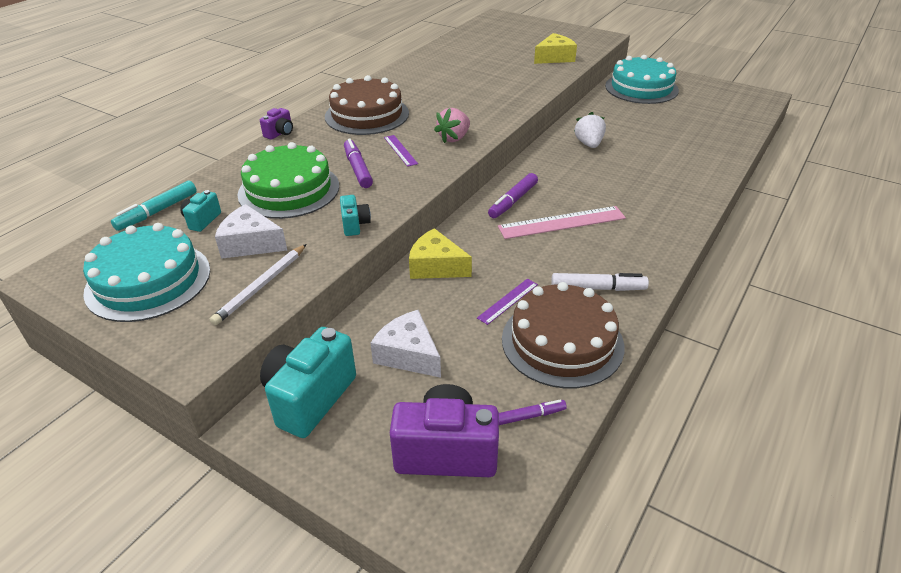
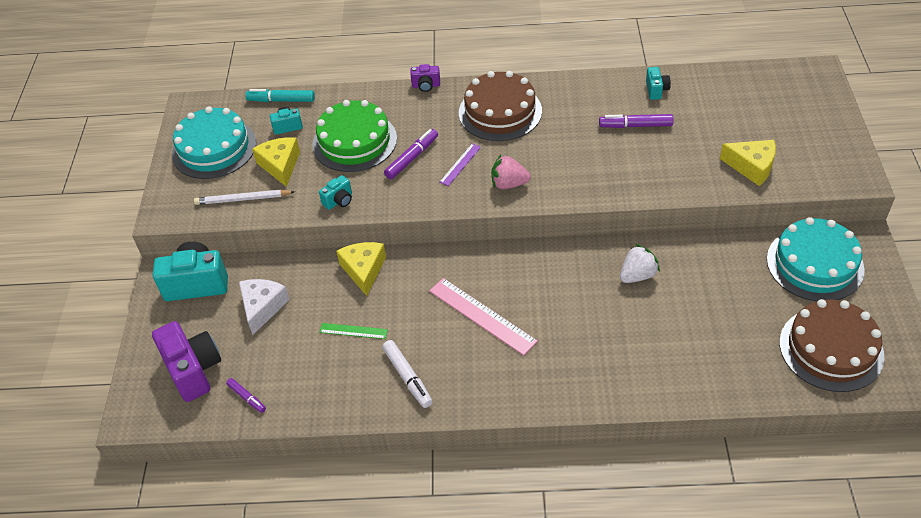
camera: 60 degrees right, 10 degrees up
(250, 243) = (280, 165): white cheese -> yellow cheese
(438, 59) = (656, 90): none -> turquoise camera
(508, 301) = (353, 331): purple ruler -> green ruler
(513, 201) = (488, 270): purple marker -> purple marker (636, 126)
(562, 342) = (329, 383): brown cake -> brown cake (831, 349)

